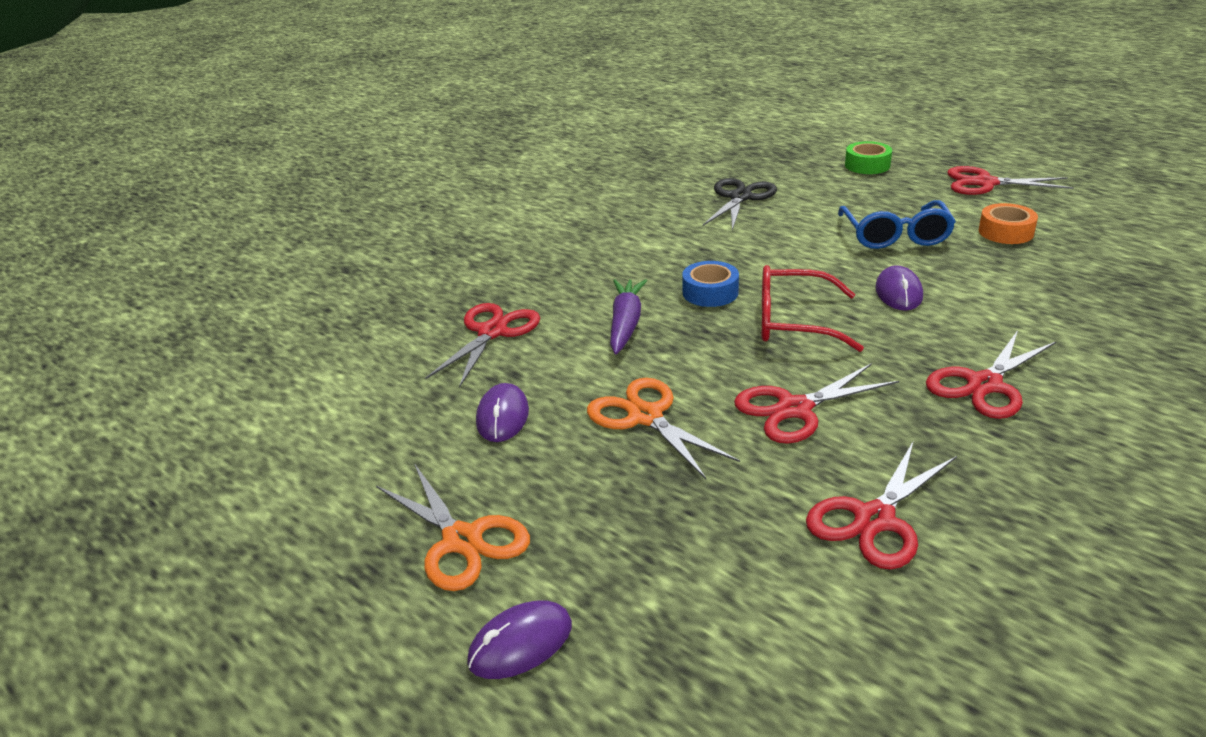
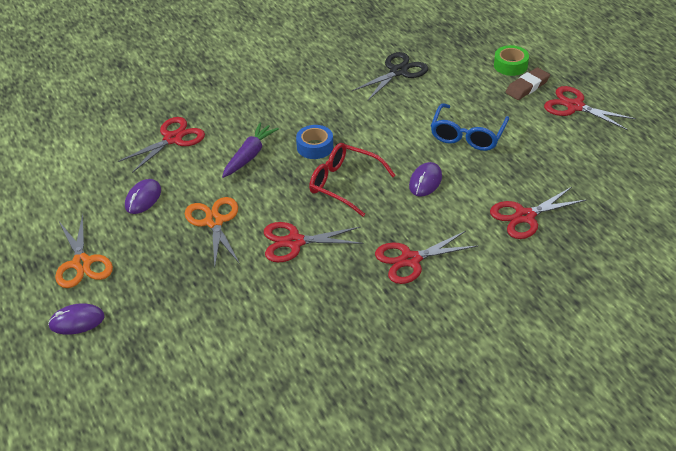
camera: 20 degrees right, 10 degrees up
(874, 519) = (278, 316): red scissors -> red scissors (524, 216)
(909, 178) = (527, 87): none -> brown eraser
(1006, 232) = (542, 154): orange tape -> none

